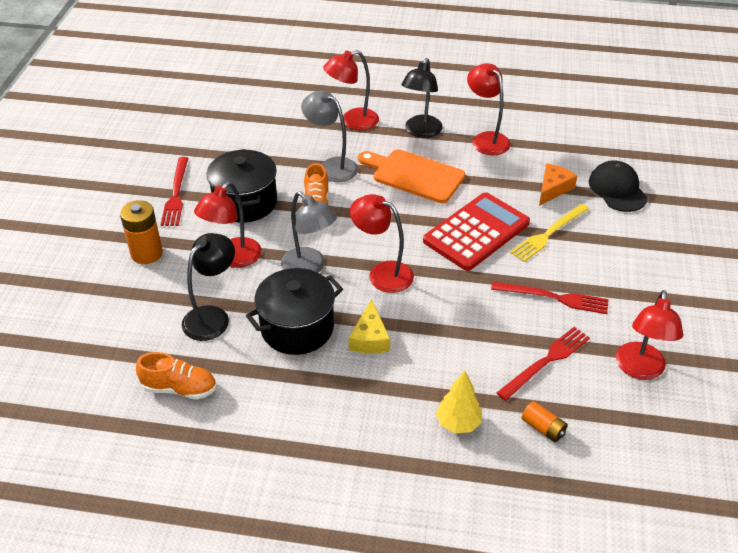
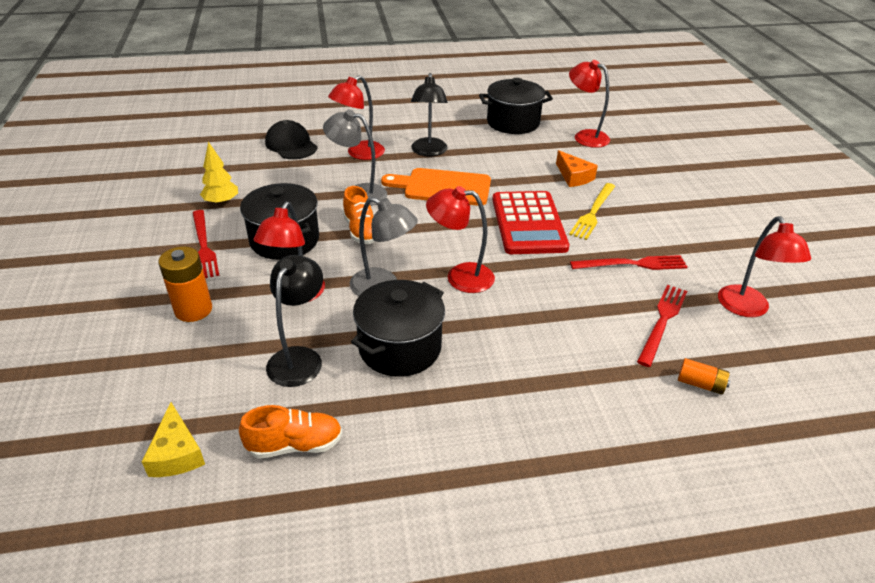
camera: 20 degrees left, 5 degrees down
(369, 338) = (481, 340): yellow cheese -> yellow cheese (176, 453)
(458, 423) = (618, 401): yellow tree -> yellow tree (222, 202)
(476, 232) = (528, 223): red calculator -> red calculator turned 150 degrees clockwise
(486, 139) = (491, 148): red lamp -> red lamp (585, 136)
(526, 111) = (513, 123): none -> black pot
(553, 189) = (573, 177): orange cheese -> orange cheese turned 135 degrees clockwise
(617, 189) = (627, 168): black cap -> black cap (291, 145)

